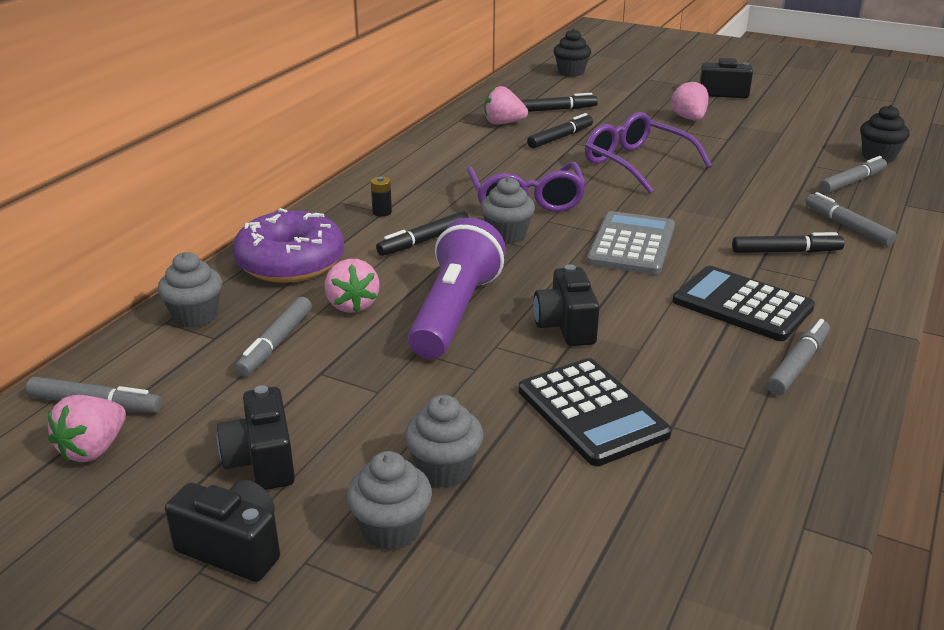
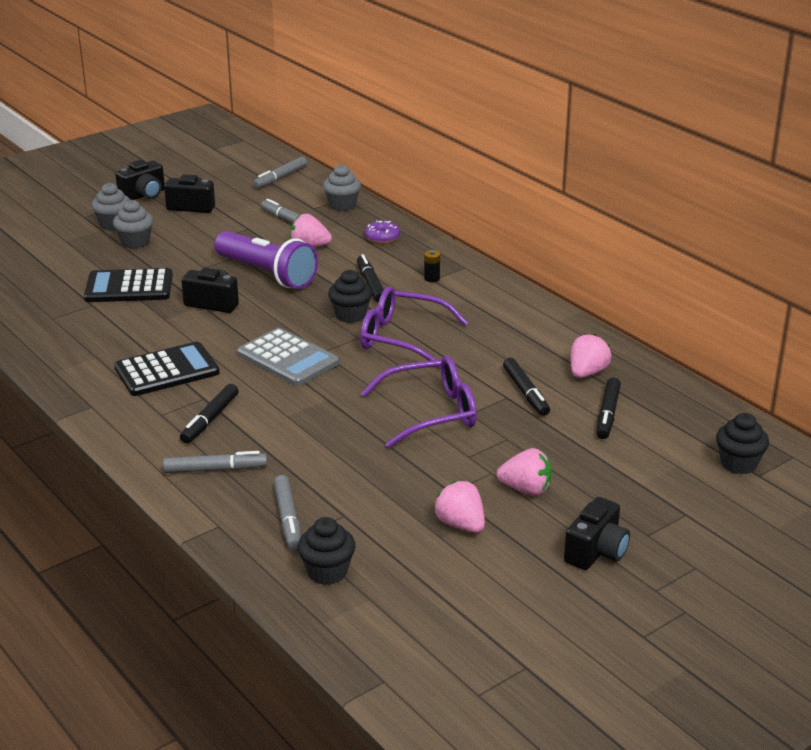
camera: 115 degrees right, 0 degrees up
(93, 449) = (244, 175): pink strawberry -> pink strawberry (460, 525)
(291, 263) = (382, 237): purple donut -> purple donut, size x0.47
(507, 235) = (350, 315): grey cupcake -> black cupcake
(798, 364) = (89, 362): grey marker -> none

